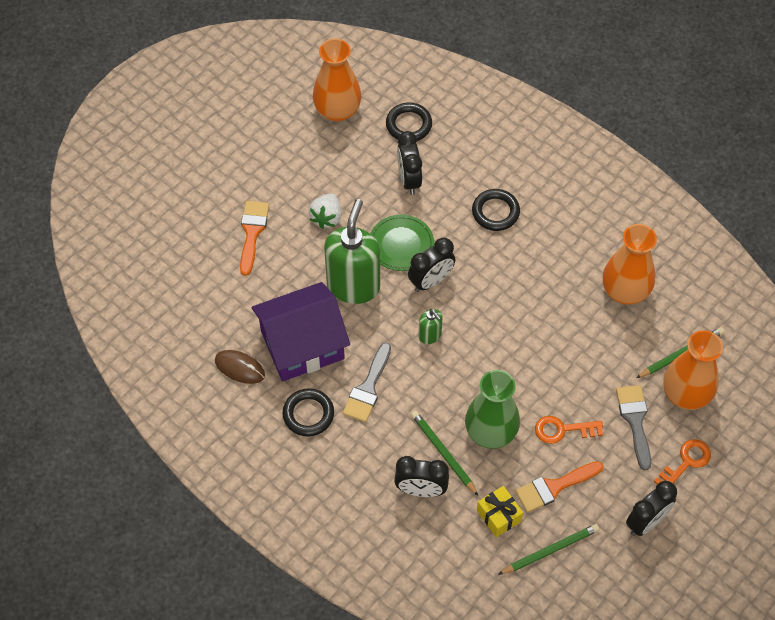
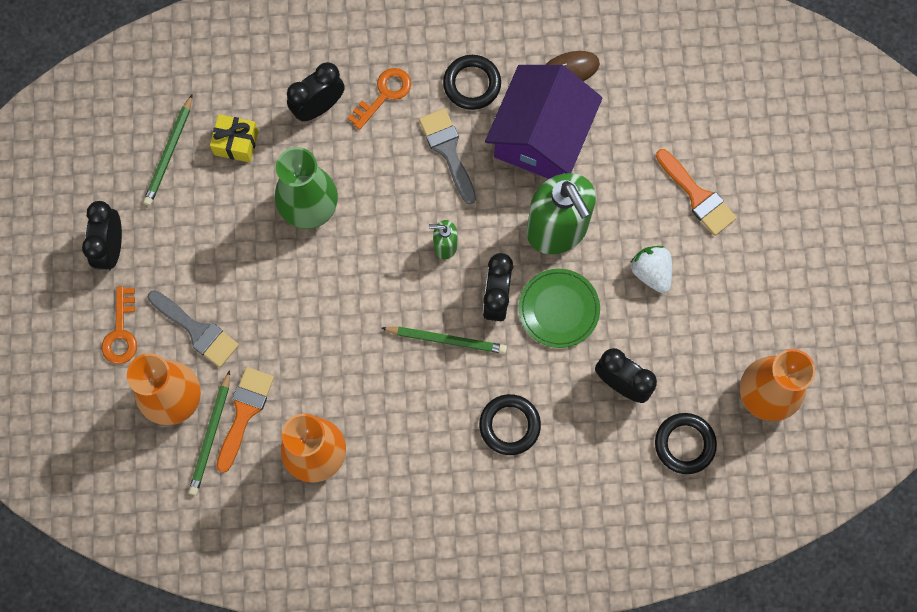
camera: 135 degrees right, 15 degrees up
(443, 453) = (330, 153): green pencil -> green pencil (446, 340)
(554, 487) = (213, 208): orange brush -> orange brush (244, 412)
(562, 430) = (251, 265): orange key -> orange key (384, 94)

